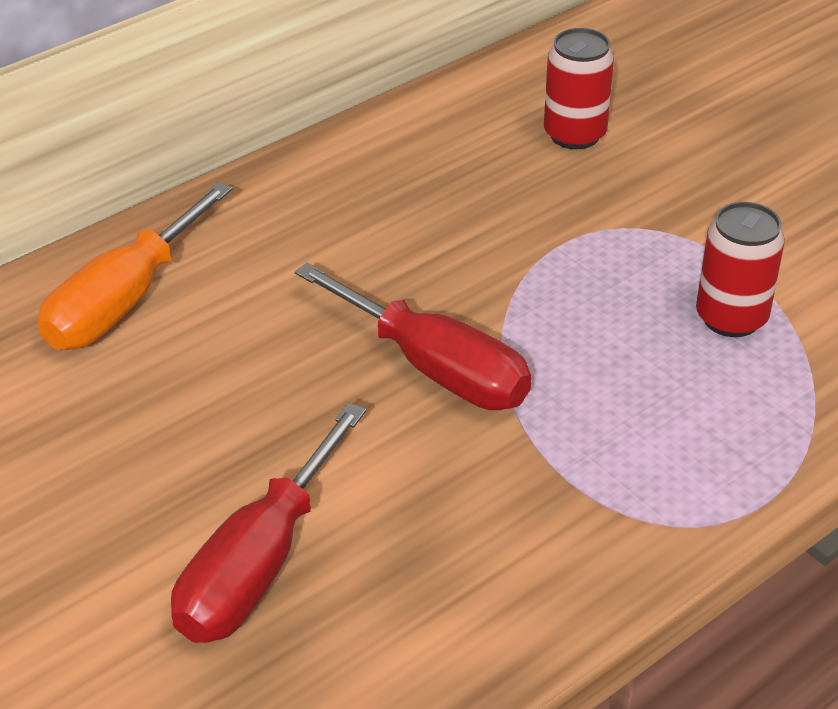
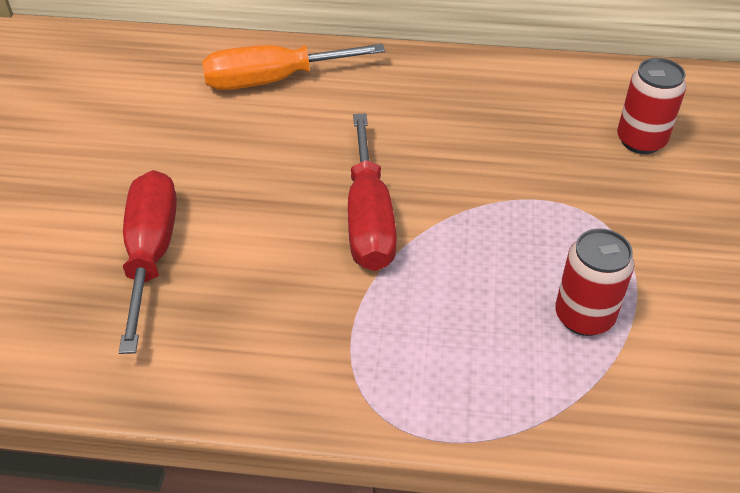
camera: 45 degrees right, 5 degrees up
(259, 564) = (151, 254): red screwdriver -> red screwdriver turned 105 degrees clockwise

